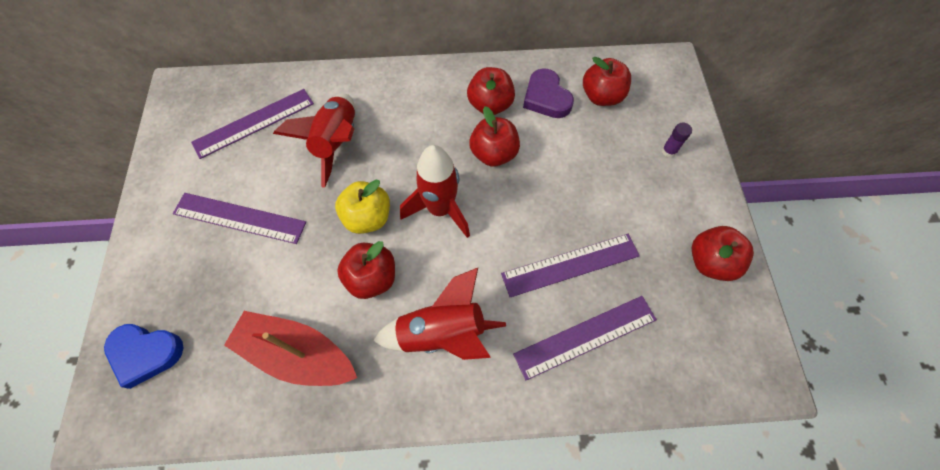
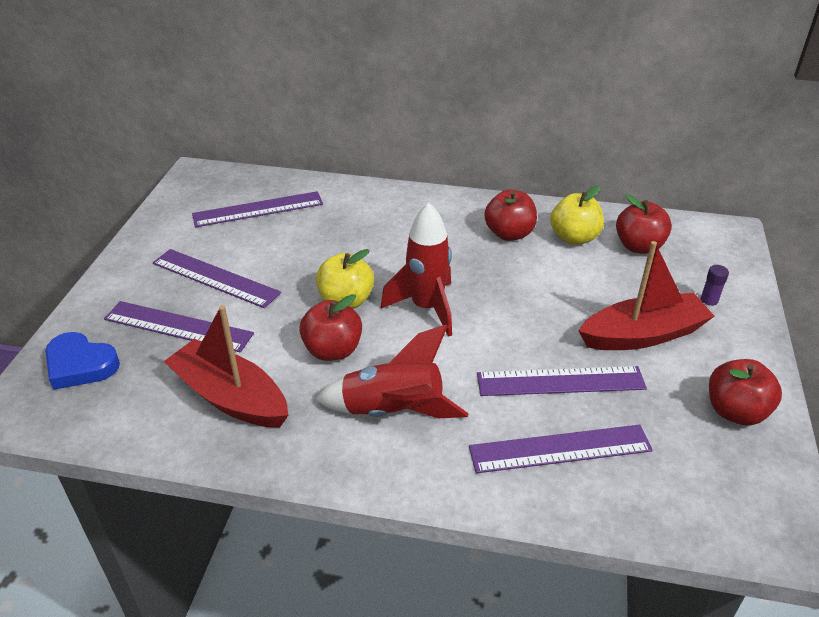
camera: 15 degrees right, 25 degrees down
(223, 285) = (178, 326): none -> purple ruler
(337, 143) = (335, 237): red rocket -> none
(493, 154) = (500, 273): red apple -> none
(546, 98) = (574, 238): purple heart -> yellow apple
(624, 197) = (642, 335): none -> red boat

